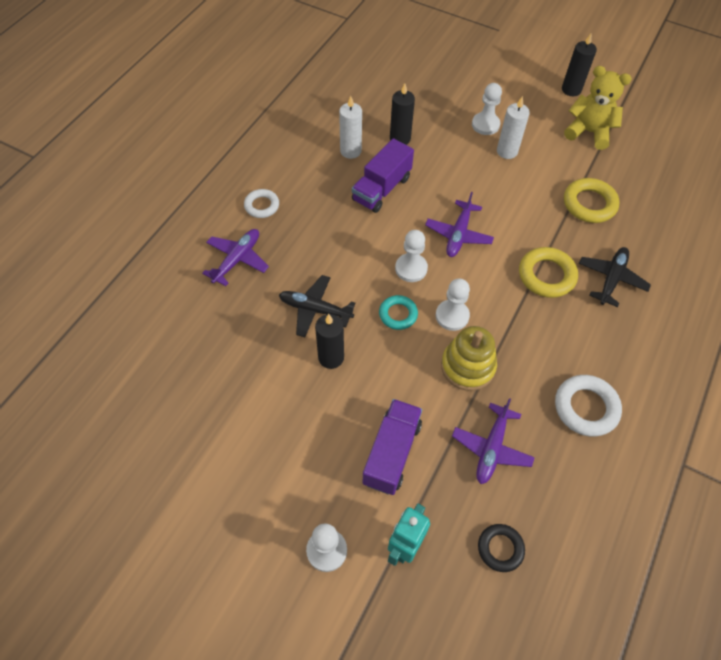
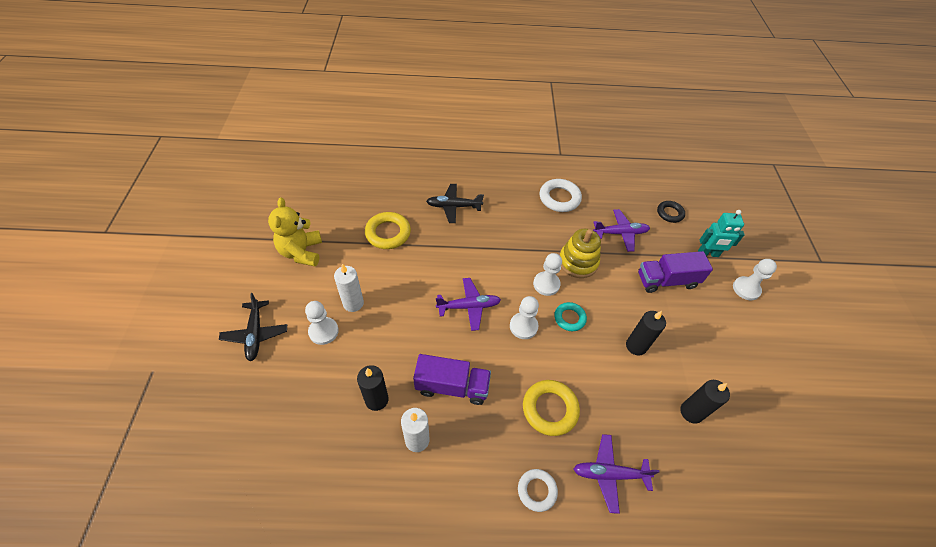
camera: 120 degrees left, 5 degrees down
(315, 309) = (608, 378): black plane -> black plane (255, 334)
(546, 275) = (473, 241): yellow ring -> yellow ring (550, 409)
(571, 90) = (244, 278): black candle -> black candle (691, 412)

